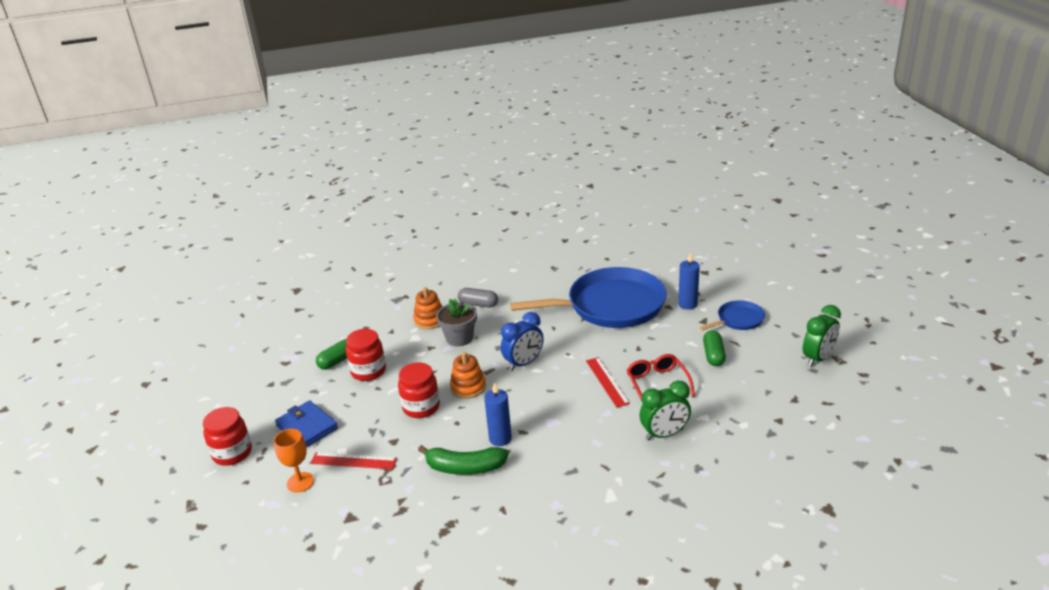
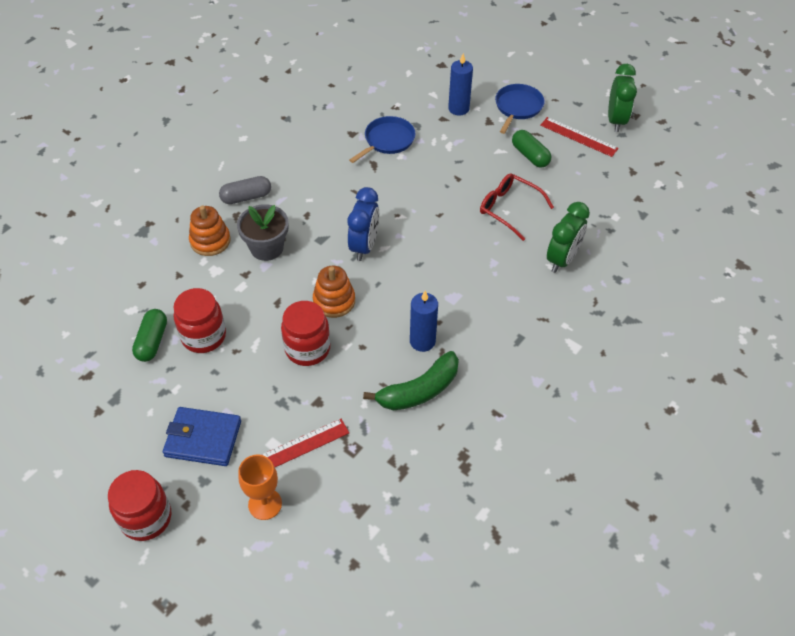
camera: 40 degrees left, 20 degrees up
(607, 382) = (463, 229): red ruler -> red ruler (578, 137)
(610, 305) = (387, 140): blue pan -> blue pan, size x0.46

